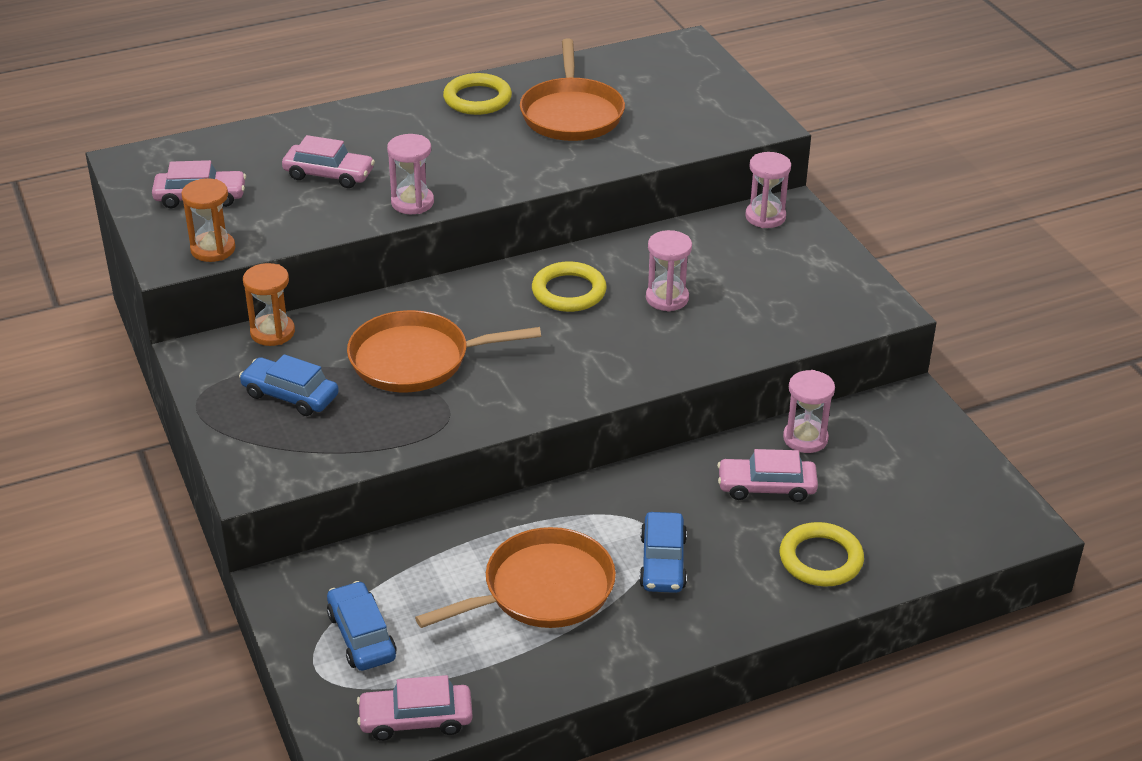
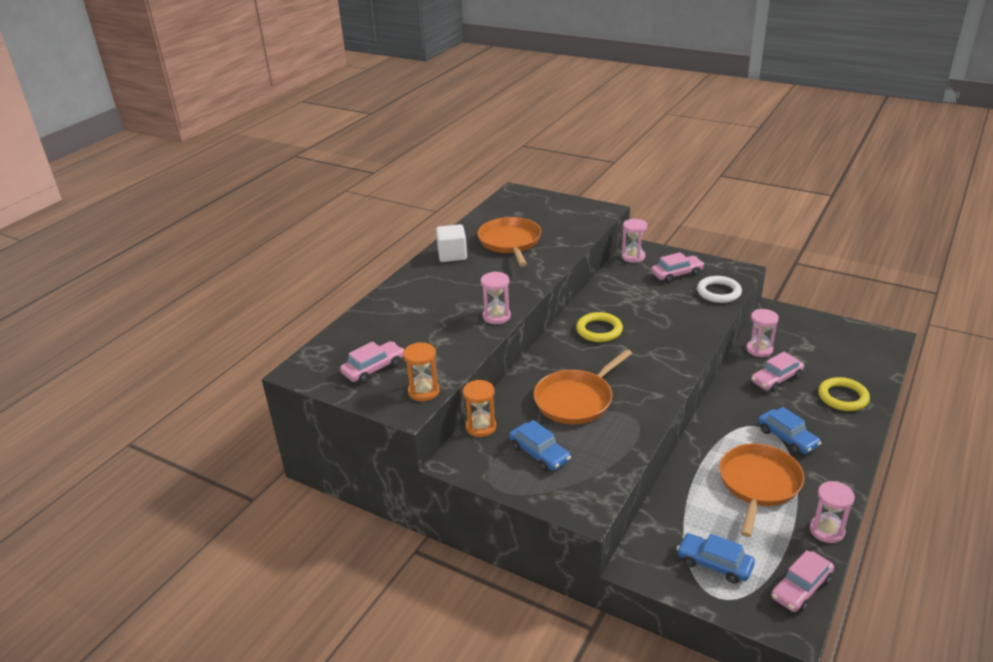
camera: 35 degrees left, 5 degrees down
(290, 395) = (539, 453): blue car -> blue car turned 120 degrees counterclockwise
(329, 175) = (430, 324): pink car -> pink car (677, 274)
(477, 99) = (452, 255): yellow ring -> white cube
(572, 114) = (510, 242): orange pan -> orange pan turned 150 degrees counterclockwise
(667, 298) = (647, 311): pink hourglass -> pink hourglass (826, 530)
(805, 322) = (718, 292): none -> white ring

